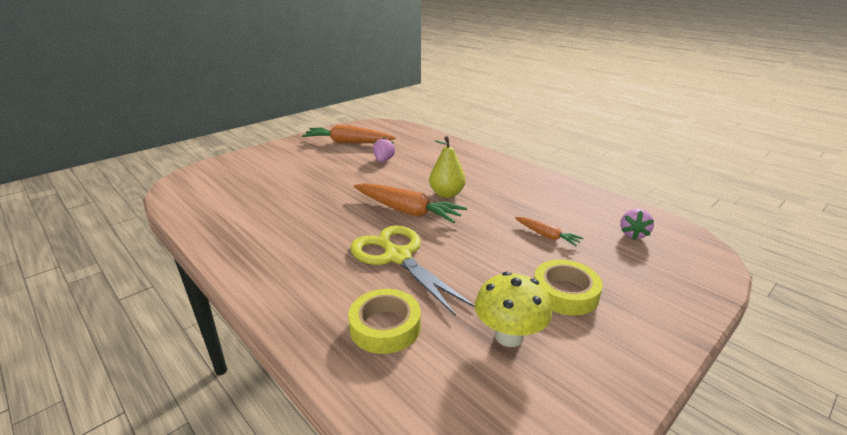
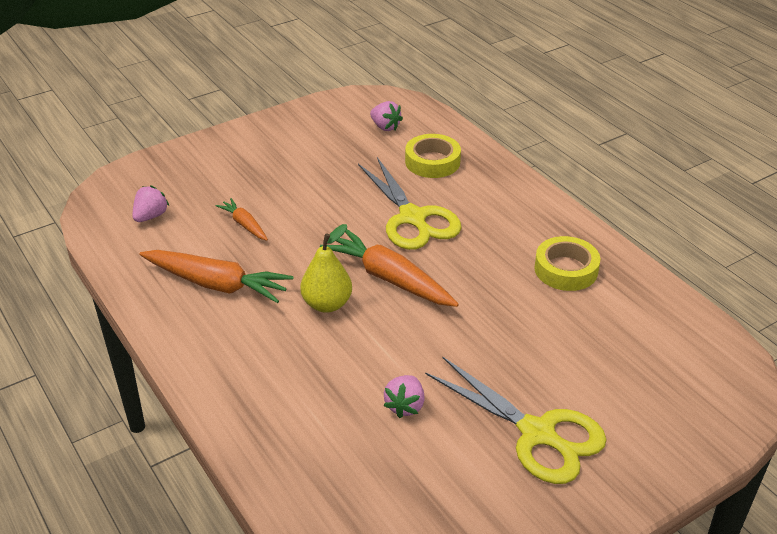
camera: 170 degrees left, 10 degrees up
(313, 157) = (537, 433): none -> yellow scissors
(348, 143) = (472, 488): orange carrot -> orange carrot (217, 284)
(464, 384) = (385, 127): none -> pink strawberry
(509, 336) = (341, 147): yellow mushroom -> none
(565, 293) = (275, 169): yellow tape -> yellow tape (566, 269)

